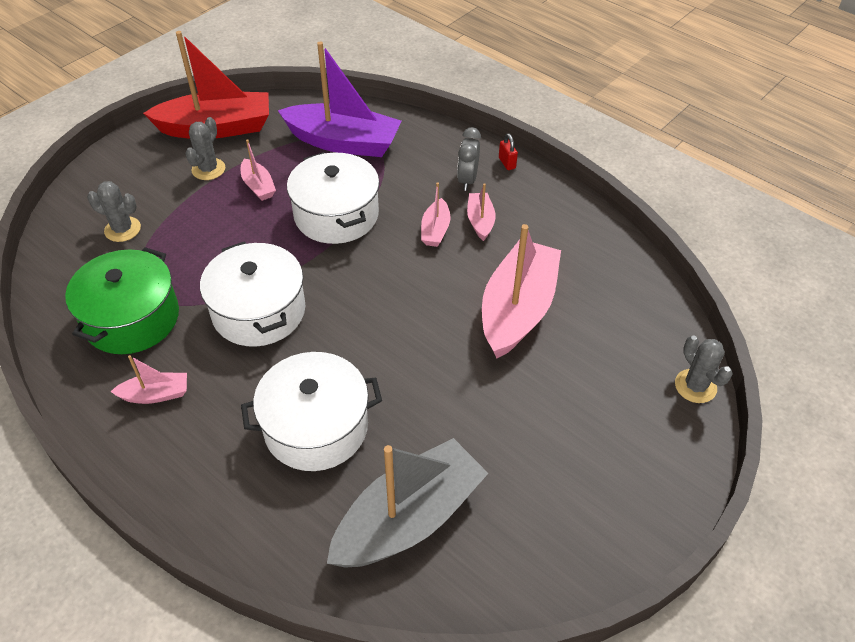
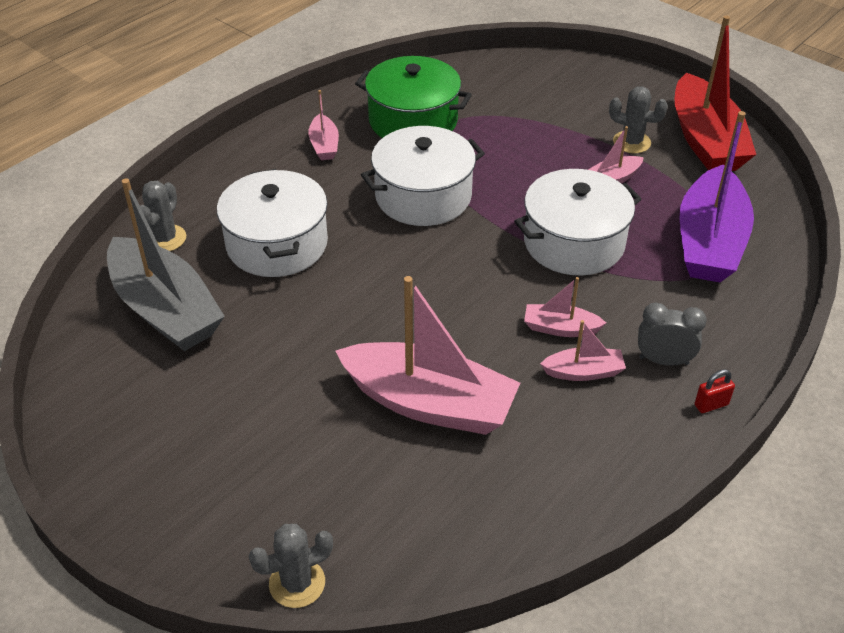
camera: 90 degrees right, 5 degrees down
(122, 229) = (529, 100): grey cactus -> grey cactus (165, 239)

